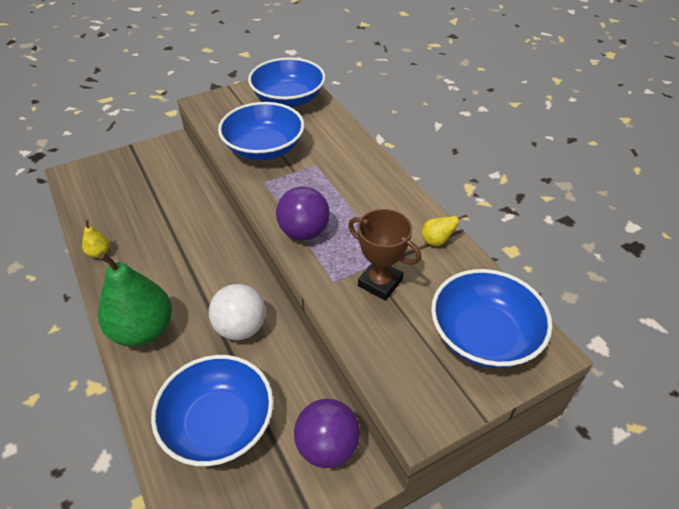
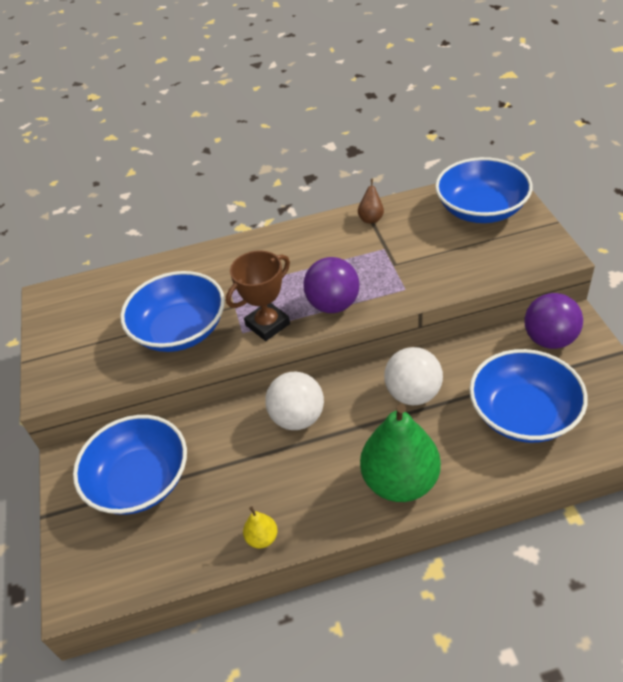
camera: 70 degrees left, 0 degrees up
(211, 252) = (298, 418): none -> white ball
(288, 99) = (91, 303): blue bowl -> blue bowl (140, 480)
(380, 283) = (414, 259): brown trophy -> brown trophy (267, 324)
(436, 241) = (371, 218): yellow pear -> brown pear

